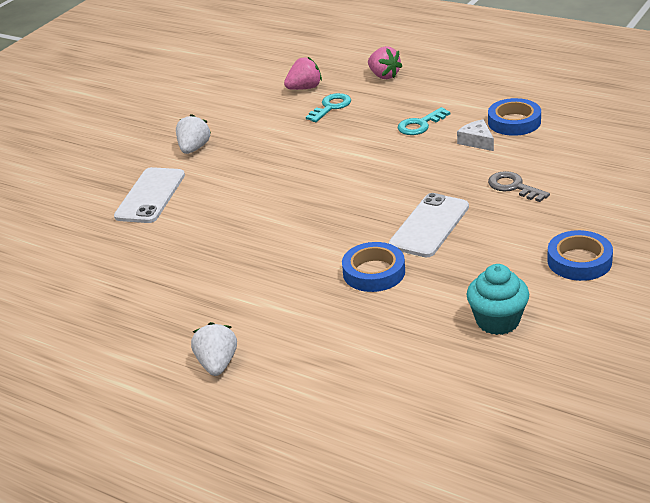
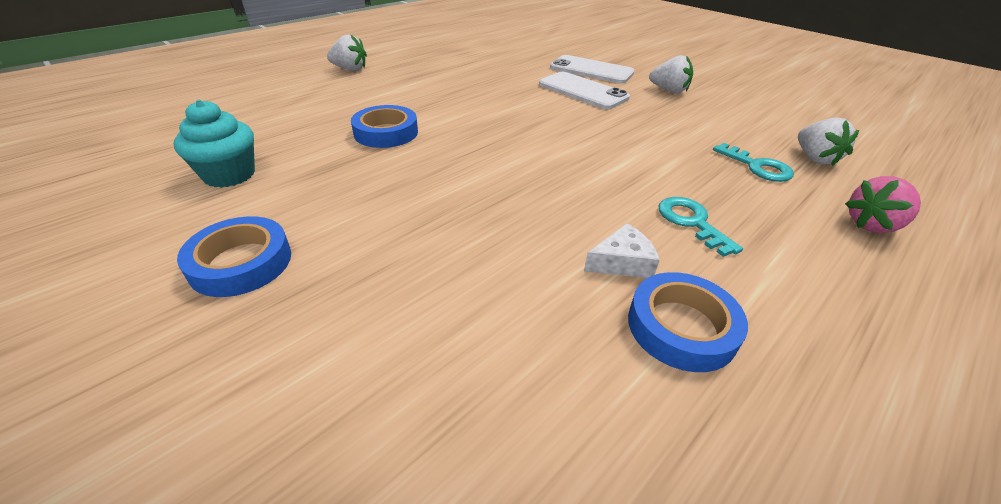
camera: 100 degrees right, 5 degrees up
(304, 88) = (815, 158): pink strawberry -> white strawberry
(429, 226) = (433, 175): white phone -> white phone (583, 91)
(513, 187) = (466, 260): grey key -> none

